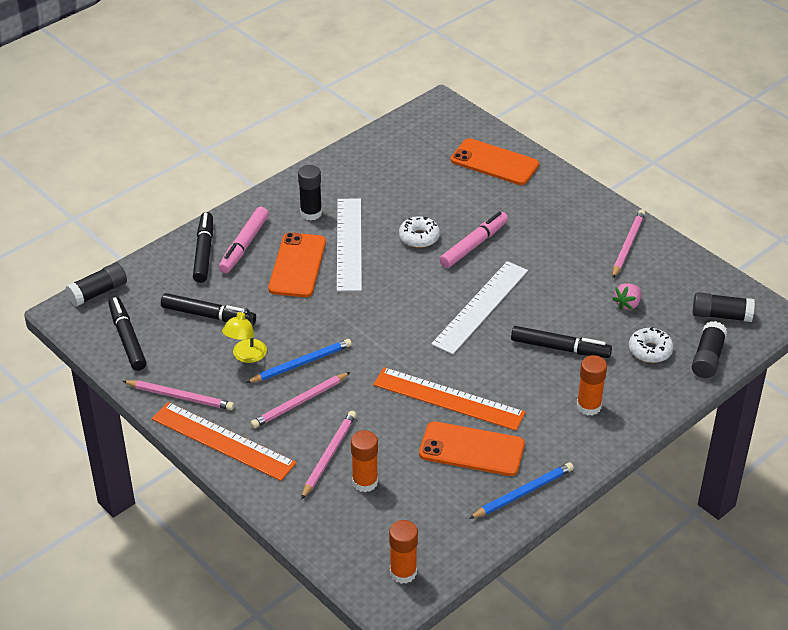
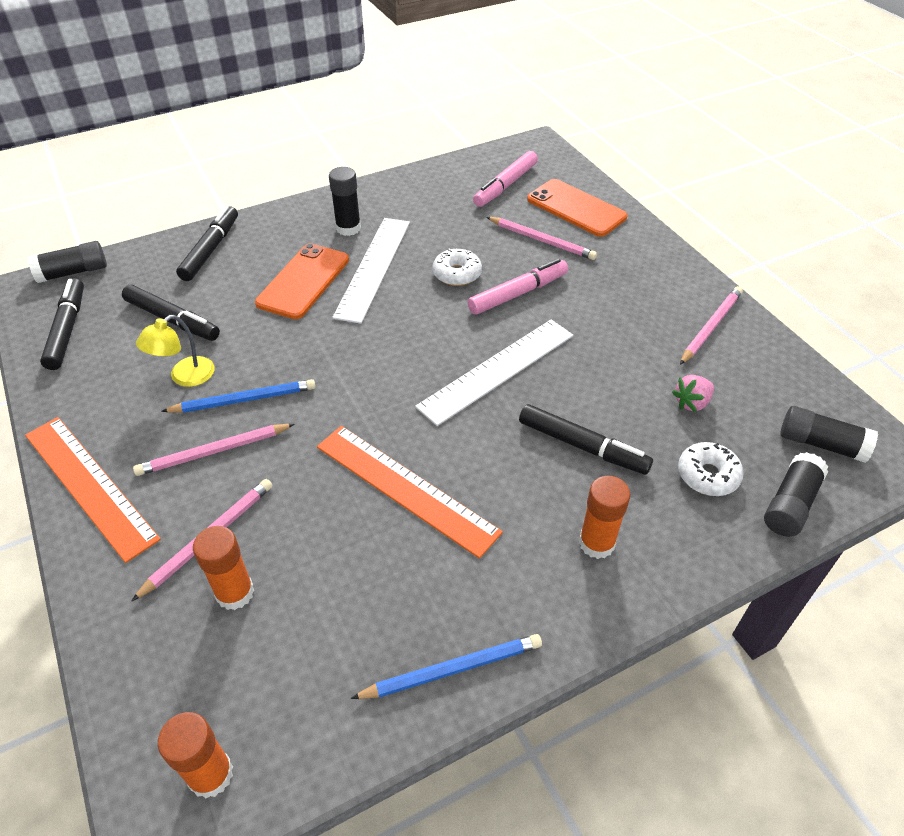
camera: 15 degrees right, 5 degrees up
(180, 397) = (78, 413): pink pencil -> pink pencil (542, 240)
(244, 245) = (258, 249): pink marker -> pink marker (506, 185)
(471, 449) = (405, 574): orange phone -> none

